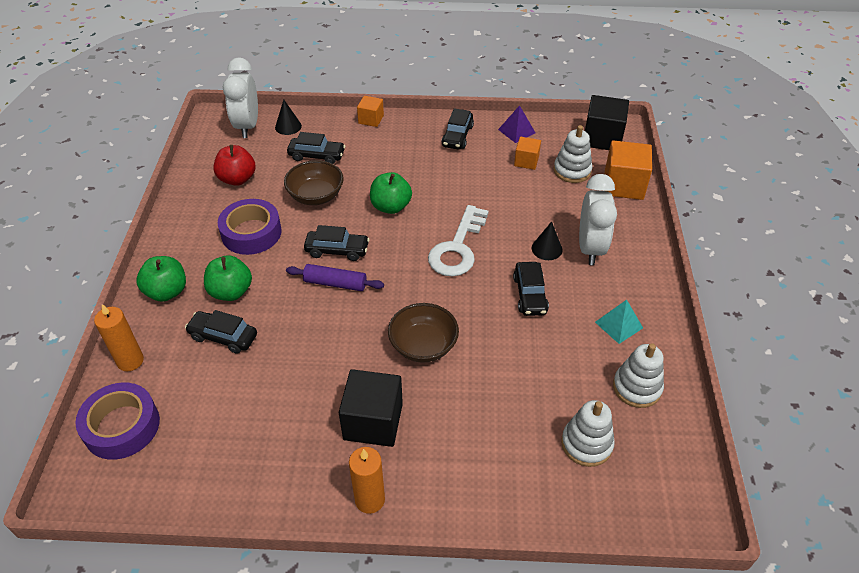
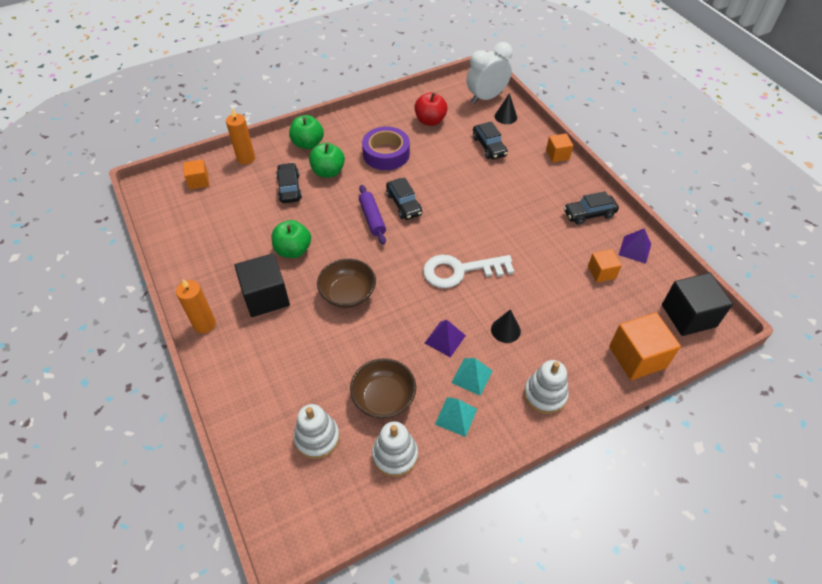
camera: 60 degrees right, 5 degrees up
(122, 426) = (199, 181): purple tape -> orange cube
(316, 196) = (447, 167): brown bowl -> brown bowl (384, 398)
(391, 207) = (471, 212): green apple -> green apple (293, 250)
(530, 295) = (445, 339): black car -> purple pyramid
(572, 171) = (620, 310): white stacking toy -> white stacking toy (545, 394)
(582, 294) = (472, 376): none -> turquoise pyramid
(590, 248) = (531, 361): white clock -> none

